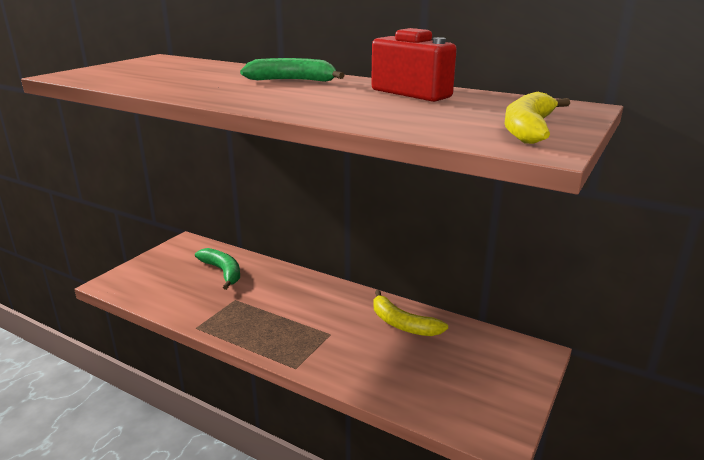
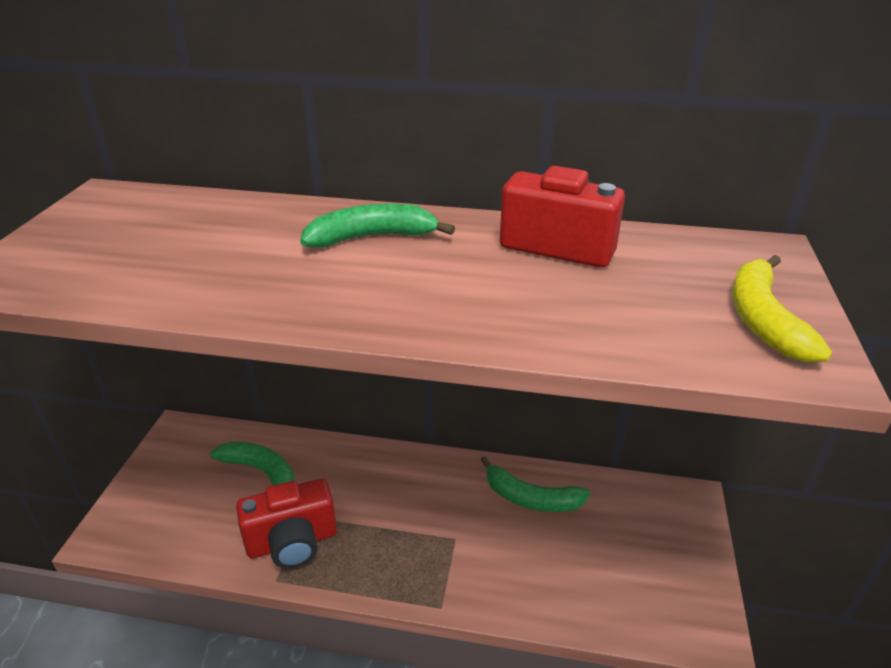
camera: 20 degrees left, 10 degrees up
(219, 311) = (292, 542): none -> red camera
(402, 324) = (531, 498): yellow banana -> green banana

